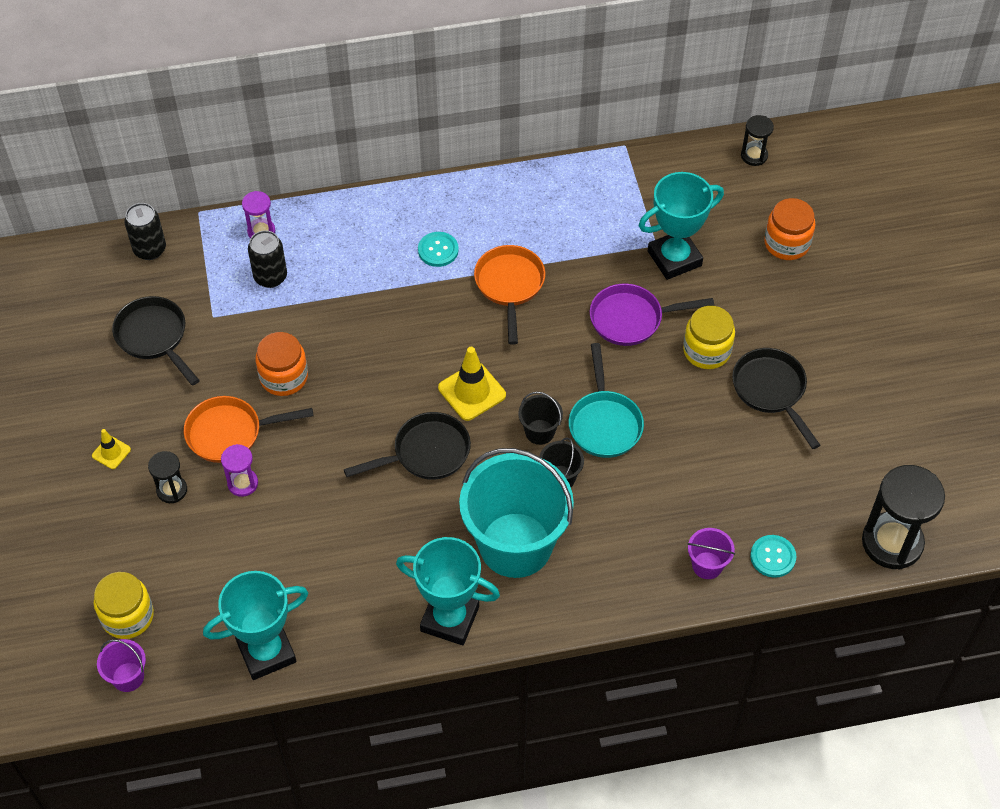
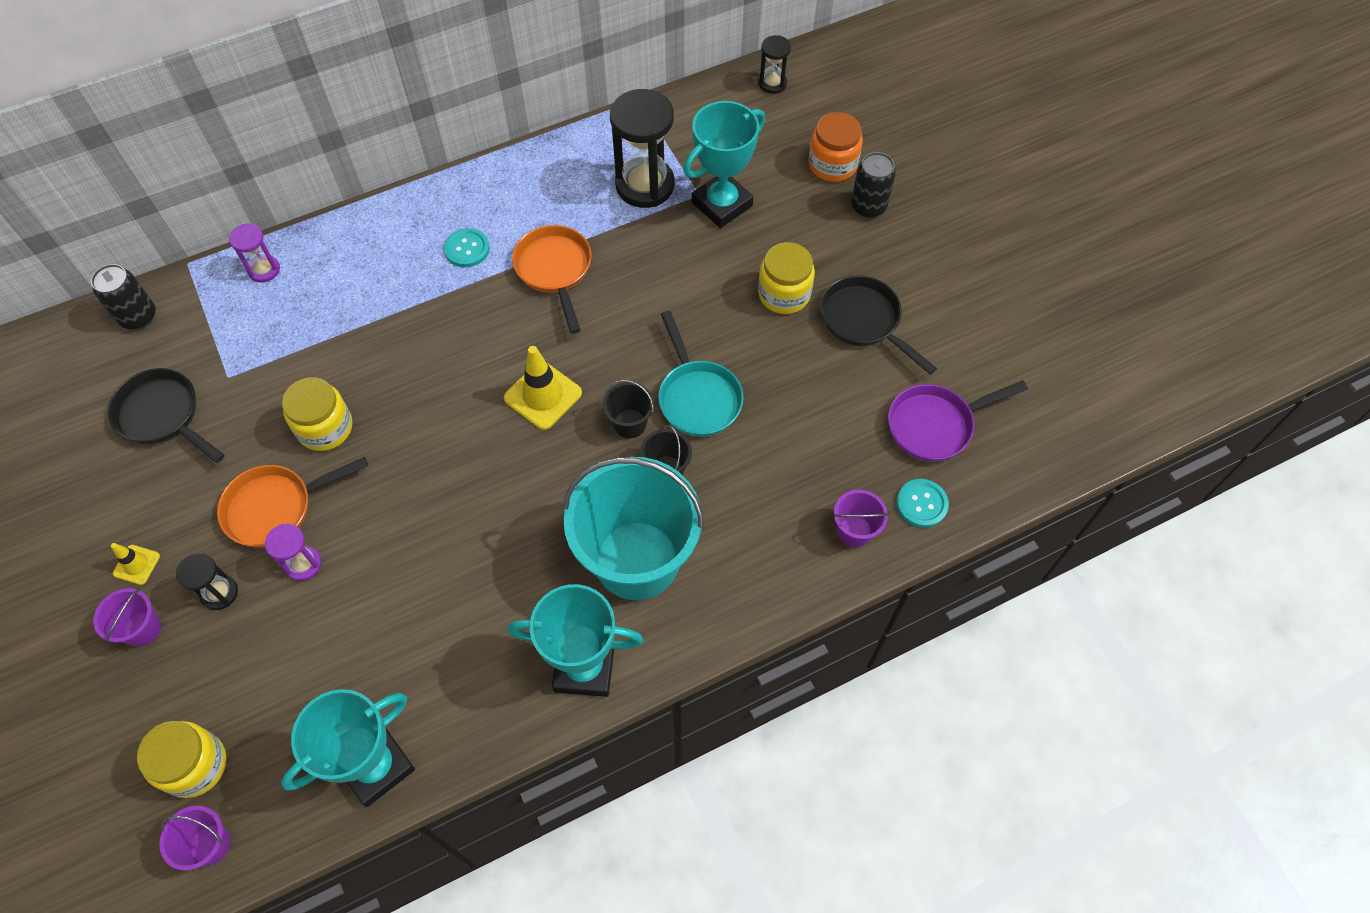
camera: 15 degrees left, 5 degrees up
(106, 504) = (142, 629): none -> purple bucket
(270, 277) = (285, 318): black can -> black can (868, 207)
(284, 377) = (325, 428): orange jar -> yellow jar
(426, 453) = (508, 477): black pan -> none
(632, 319) = (695, 277): purple pan -> purple pan (935, 425)
(892, 542) = (1041, 457): black hourglass -> black hourglass (645, 185)

